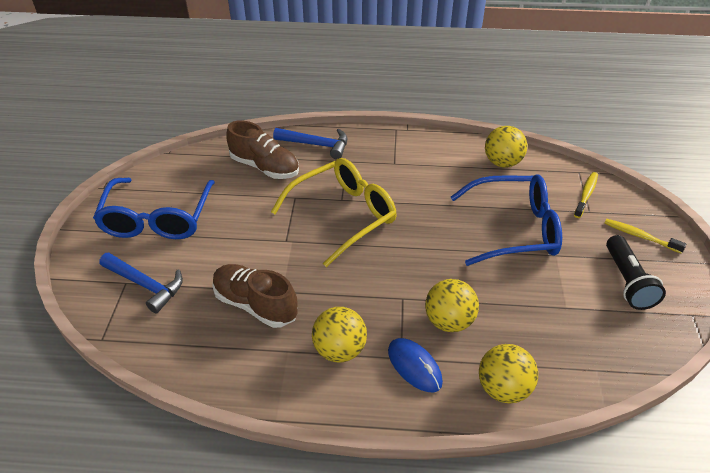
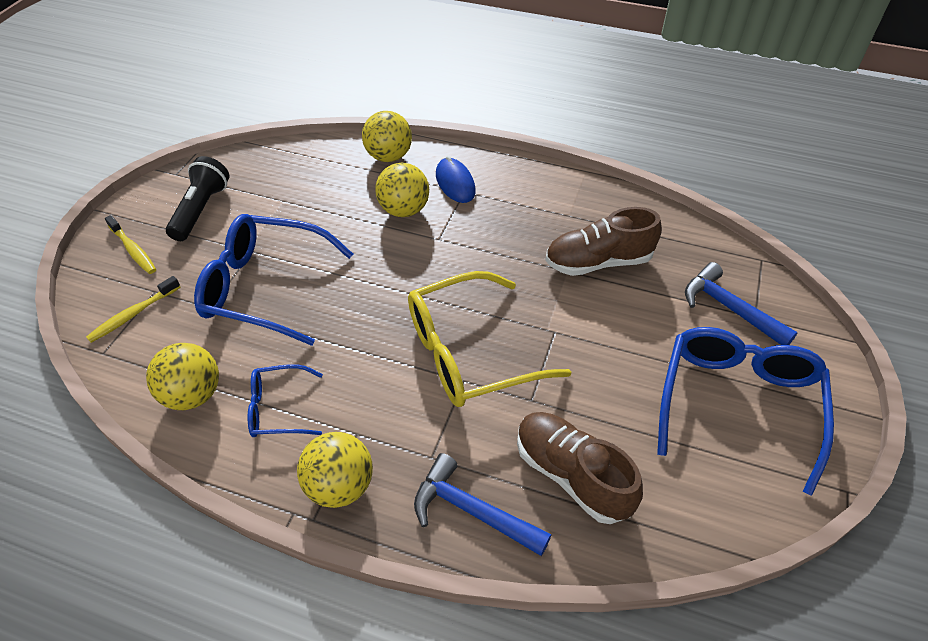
camera: 165 degrees left, 5 degrees up
(255, 304) = (598, 262): brown shoe -> brown shoe turned 120 degrees clockwise
(339, 350) = (519, 207): yellow ball -> yellow ball (340, 486)
(447, 165) = (278, 408): none -> blue glasses

